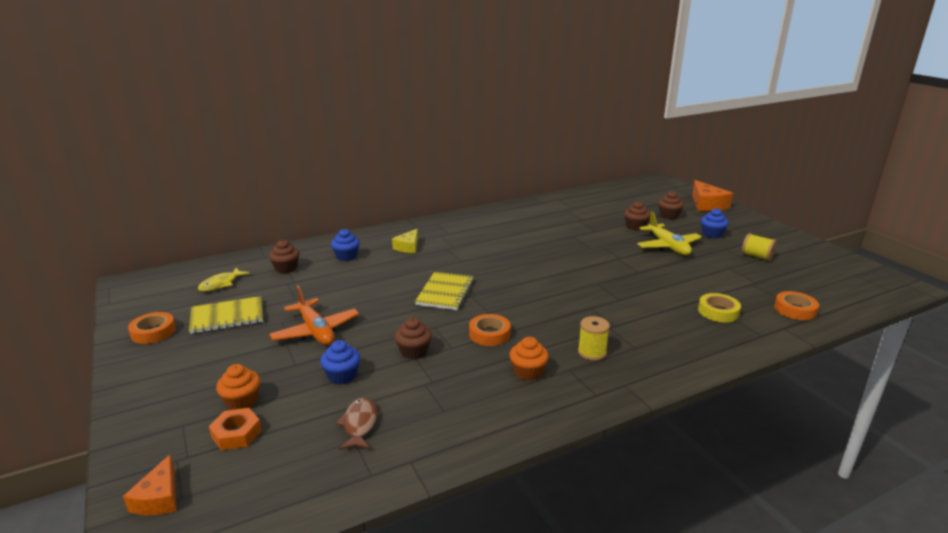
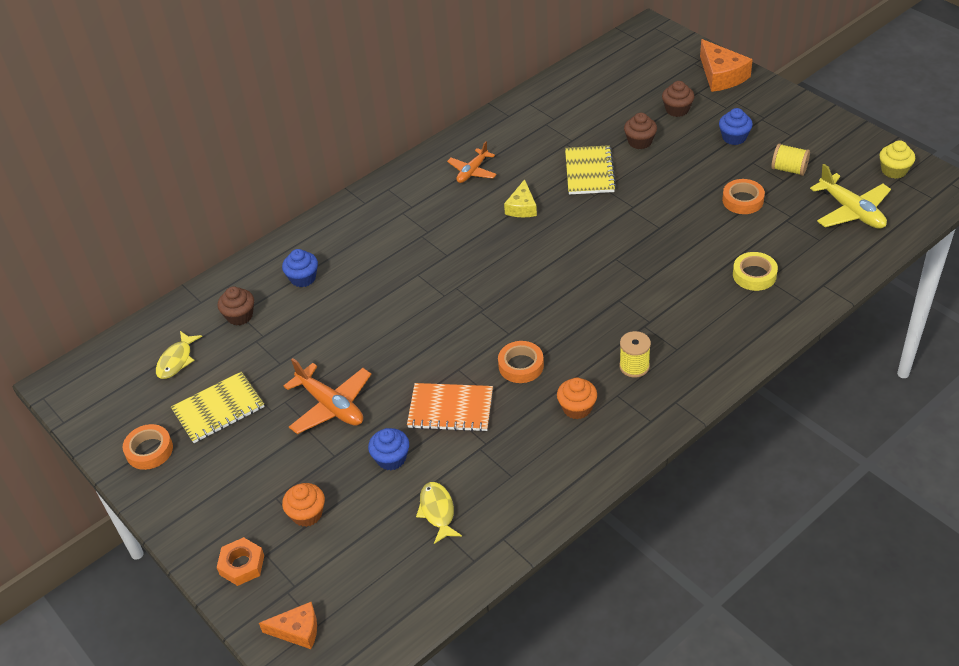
camera: 10 degrees left, 20 degrees up
(159, 498) = (297, 630): orange cheese -> orange cheese turned 75 degrees counterclockwise
(236, 433) = (325, 551): orange nut -> orange nut (242, 565)
(359, 424) = (437, 511): brown fish -> yellow fish
(408, 247) = (371, 244): yellow cheese -> yellow cheese (522, 207)
(414, 351) = (450, 409): brown cupcake -> orange notebook
(445, 292) = (449, 313): yellow notebook -> yellow notebook (589, 172)
(502, 223) = (472, 171): none -> orange plane
(668, 246) = (685, 173): yellow plane -> yellow plane (851, 211)
(795, 310) = (834, 253): orange tape -> orange tape (742, 200)
(851, 270) = (894, 170): none -> yellow cupcake

